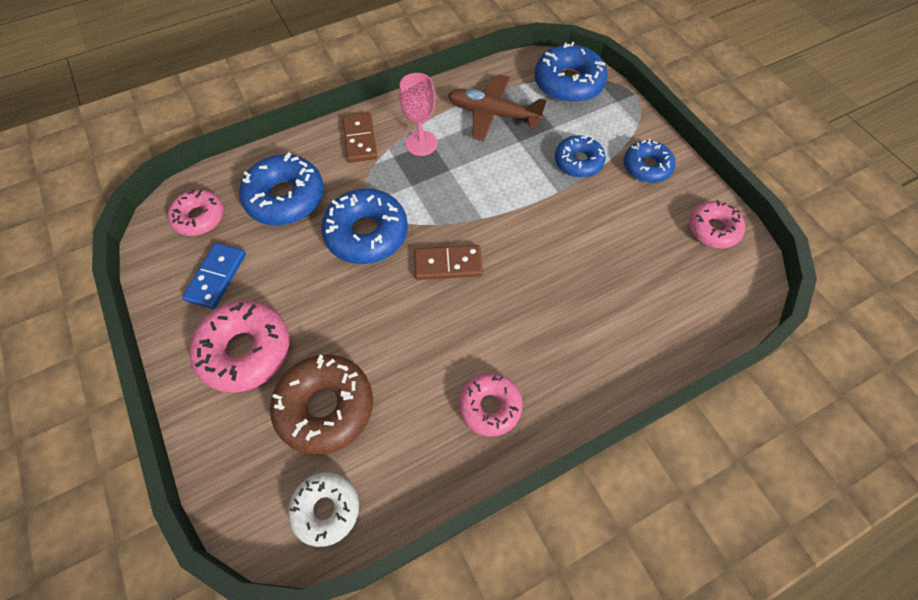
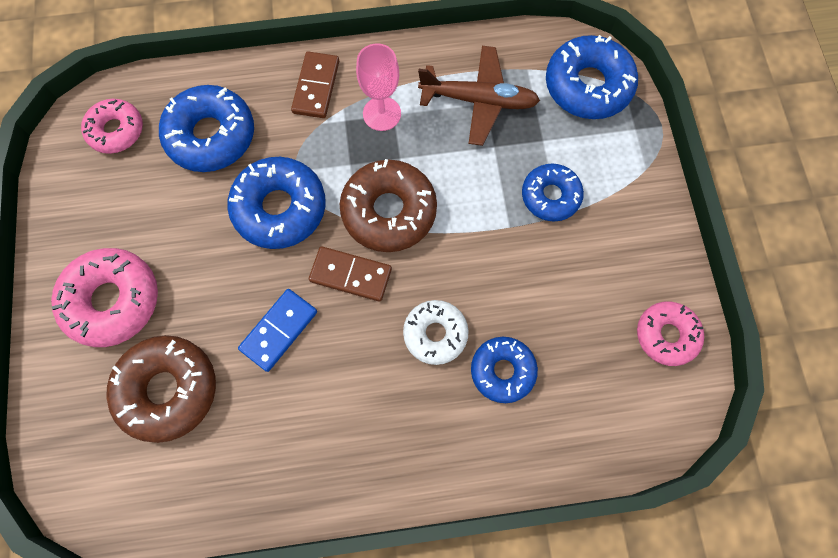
camera: 20 degrees right, 10 degrees up
(216, 277) = (111, 207): blue domino -> blue domino (279, 331)
(326, 509) = (131, 494): white donut -> white donut (435, 334)
(458, 209) = (389, 211): none -> brown donut
(489, 406) = (327, 450): pink donut -> none
(493, 114) = (479, 100): brown plane -> brown plane turned 150 degrees clockwise
(646, 167) = (628, 229): blue donut -> blue donut (502, 371)

